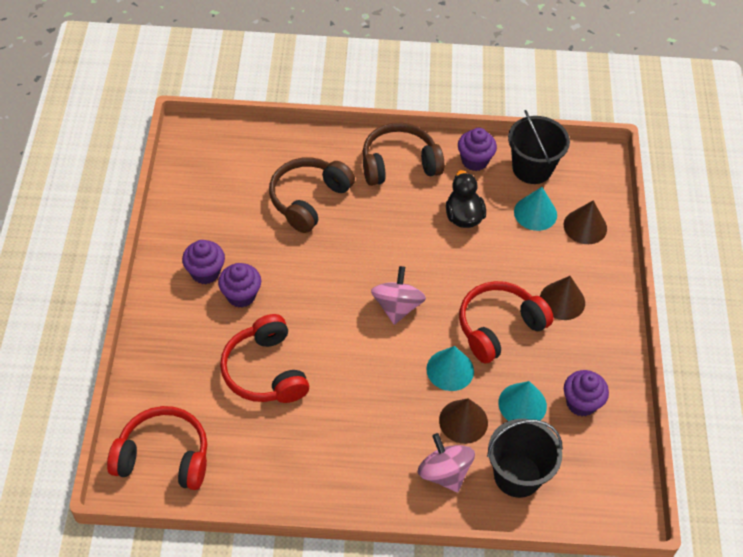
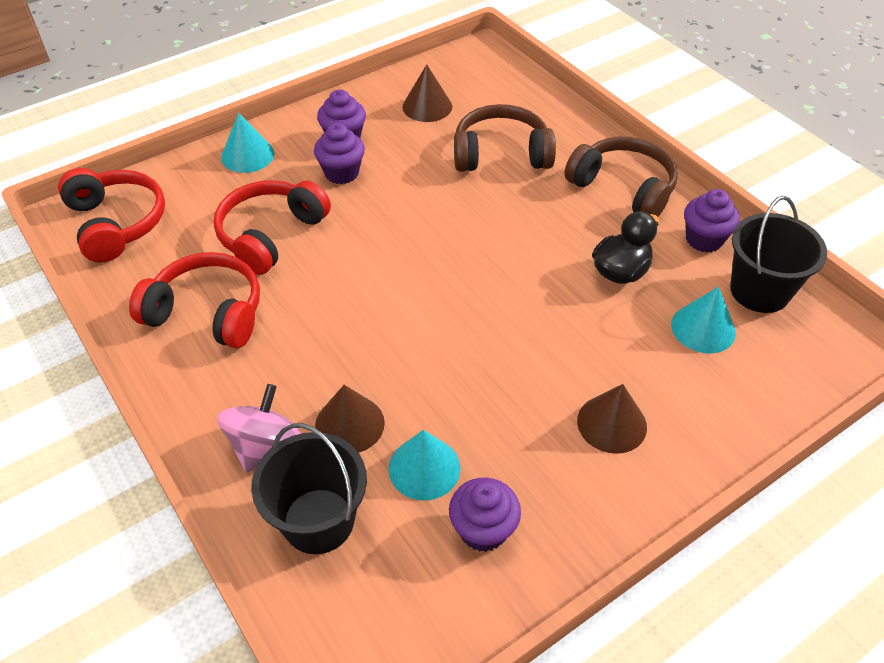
camera: 55 degrees right, 5 degrees down
(397, 306) = (445, 285): pink spinning top -> none
(450, 370) = (407, 373): turquoise cone -> turquoise cone (247, 155)
(499, 327) = (509, 384): red headphones -> red headphones (207, 313)
(585, 226) = (744, 385): brown cone -> brown cone (427, 106)

